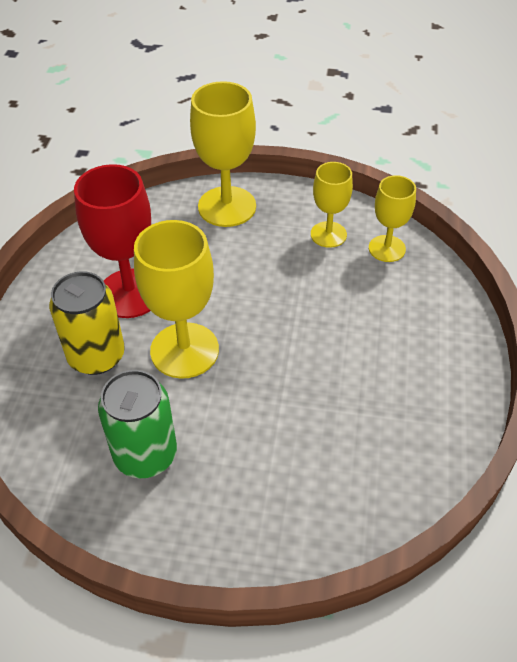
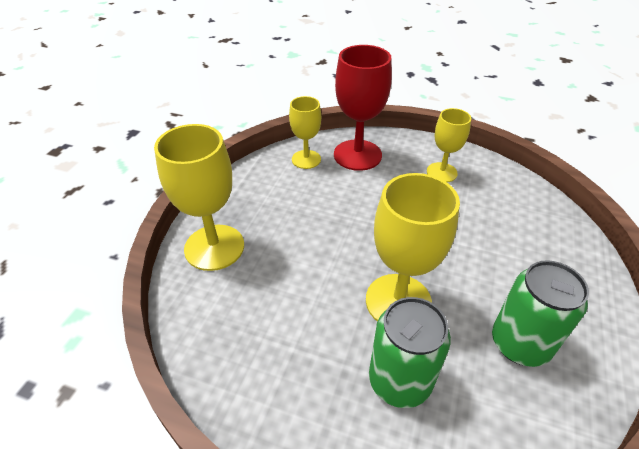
camera: 80 degrees left, 5 degrees down
(96, 356) = (399, 381): yellow can -> green can
(130, 293) = (314, 342): red goblet -> red goblet (357, 155)
(328, 234) = (279, 187): yellow goblet -> yellow goblet (441, 172)

